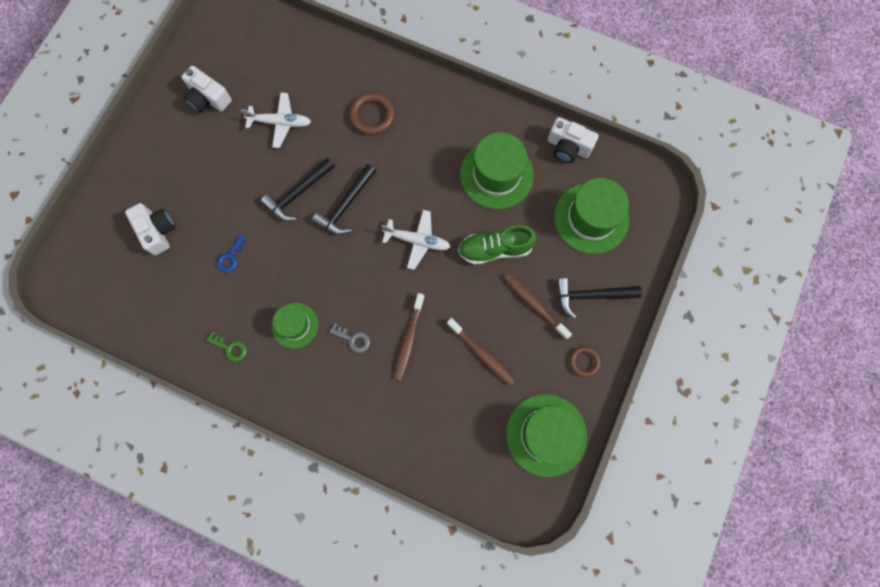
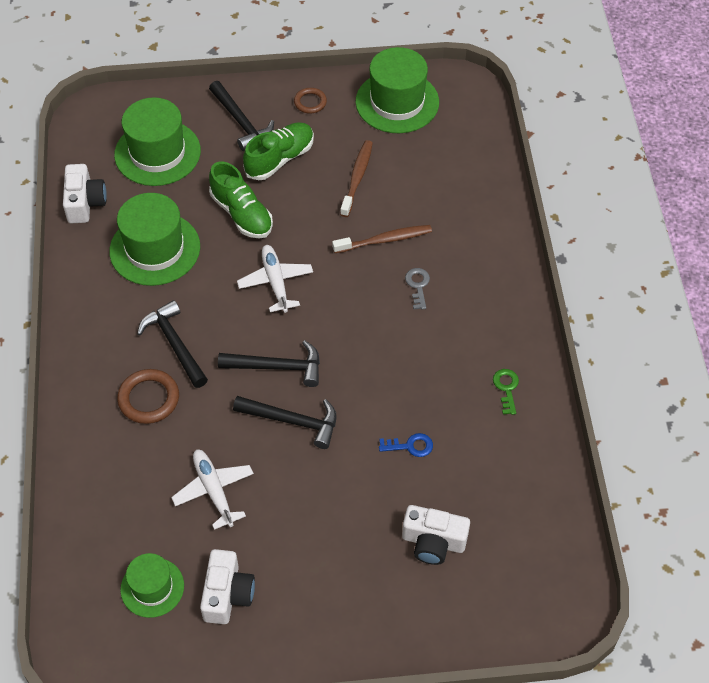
camera: 120 degrees left, 20 degrees down
(157, 231) = (433, 542): white camera -> white camera turned 105 degrees counterclockwise
(295, 325) = (440, 343): green hat -> green hat (152, 587)
(405, 150) = (175, 344): none -> black hammer
(534, 305) = (279, 159): brown toothbrush -> green shoe

